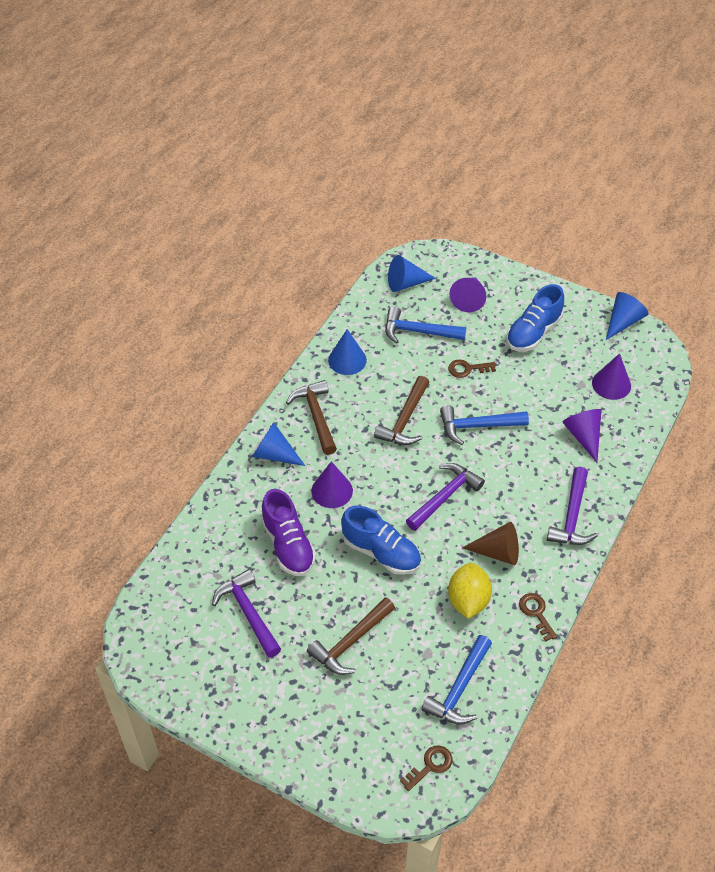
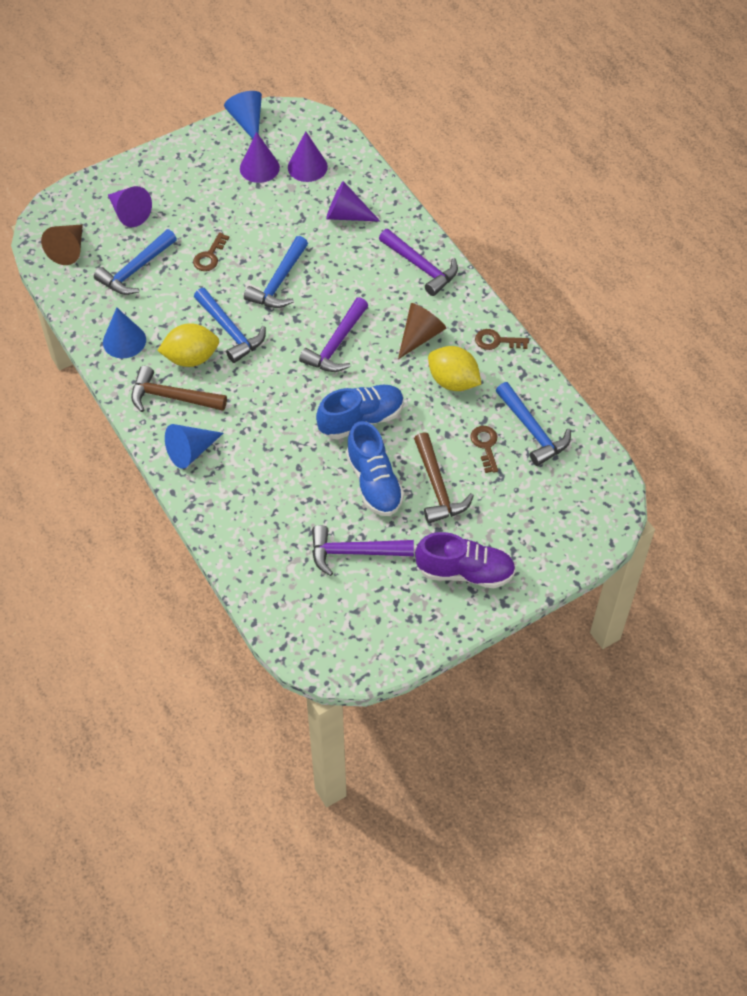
camera: 60 degrees left, 5 degrees up
(288, 545) = (302, 487): purple shoe -> purple shoe (465, 572)
(332, 490) = (267, 425): purple cone -> purple cone (259, 168)
(361, 409) = (191, 358): none -> yellow lemon
(405, 419) = (230, 331): brown hammer -> blue hammer
(406, 283) = (68, 249): blue cone -> brown cone
(430, 765) = (589, 486): brown key -> brown key (485, 445)
(444, 497) = (336, 344): purple hammer -> purple hammer turned 135 degrees counterclockwise
(533, 332) = (207, 188): blue shoe -> blue shoe (374, 482)

